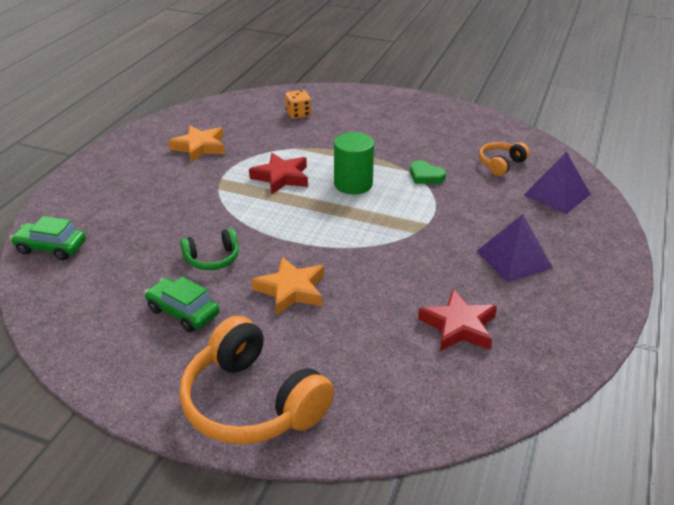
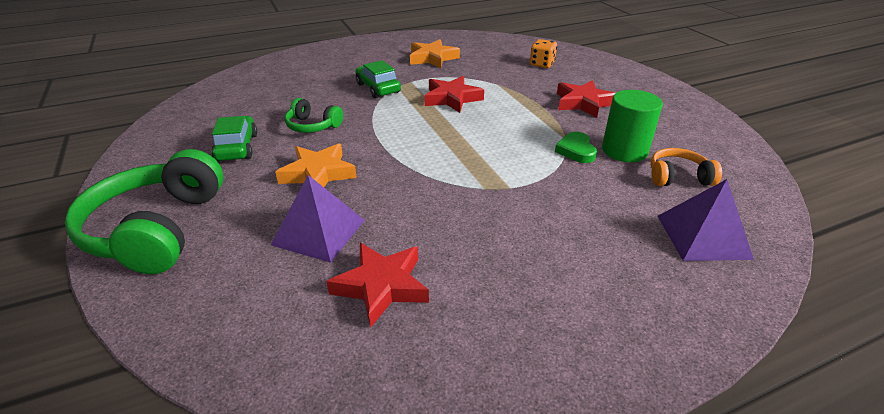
camera: 45 degrees right, 0 degrees up
(51, 248) = (251, 76): green car -> green car (378, 88)
(252, 402) = (157, 229): orange headphones -> green headphones
(353, 184) = (498, 127): green cylinder -> green cylinder (624, 150)
(377, 136) = (583, 103): none -> red star
(514, 259) = (541, 266): purple pyramid -> purple pyramid (319, 232)

